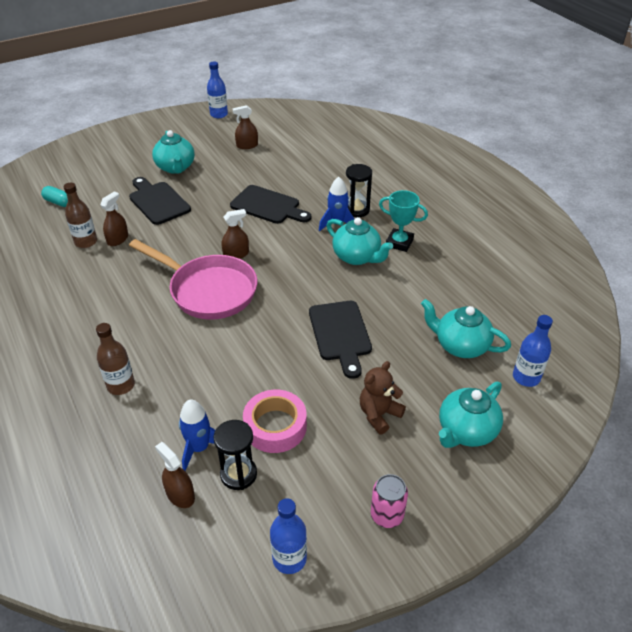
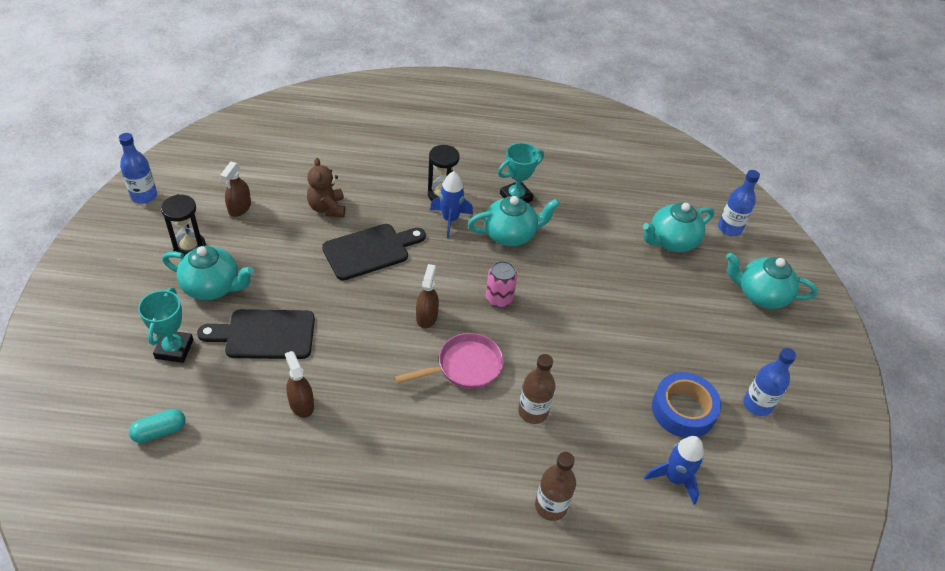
camera: 60 degrees left, 5 degrees up
(86, 242) = (276, 437): brown bottle -> brown bottle (533, 412)
(118, 178) = (174, 349): none -> turquoise trophy
(180, 495) = (720, 519): brown spray bottle -> none
(208, 290) = (464, 367): pink pan -> pink pan, size x0.62
(238, 474) = (721, 464): black hourglass -> black hourglass (189, 247)
(275, 426) = (683, 410): pink tape -> blue tape
(289, 558) = (824, 473): blue bottle -> blue bottle (757, 404)
(340, 334) = (603, 305): black cutting board -> none
(379, 414) = (712, 335): brown teddy bear -> brown teddy bear (327, 208)
(387, 515) = (813, 389): pink can -> pink can (499, 299)
(466, 431) = (760, 295): turquoise teapot -> turquoise teapot turned 120 degrees clockwise

